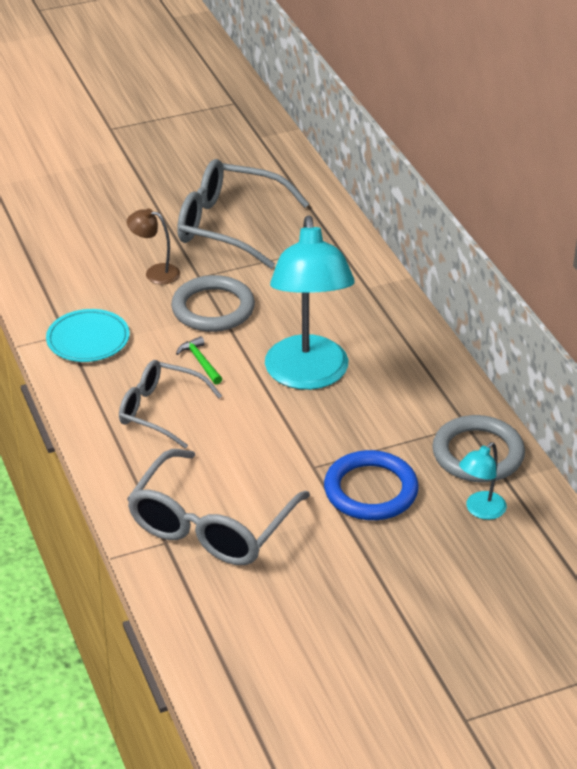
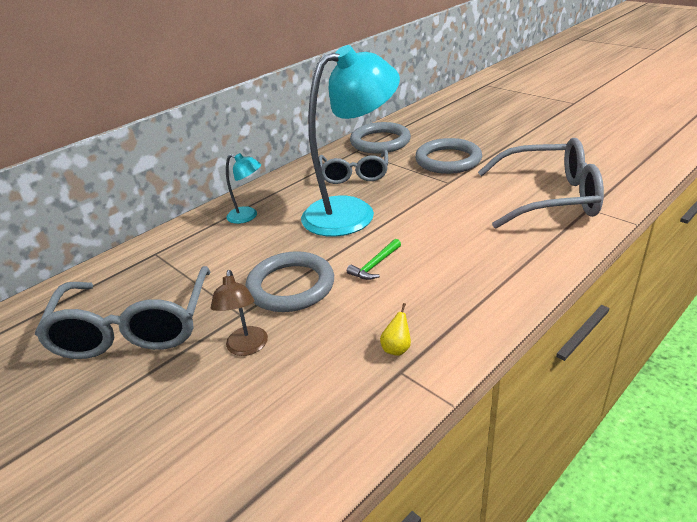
camera: 110 degrees left, 5 degrees down
(88, 340) = (397, 348): turquoise plate -> yellow pear
(160, 410) = (458, 262): grey glasses -> grey glasses (354, 175)
(371, 490) = (448, 160): blue ring -> grey ring
(480, 510) = (428, 131): turquoise lamp -> turquoise lamp (248, 216)

